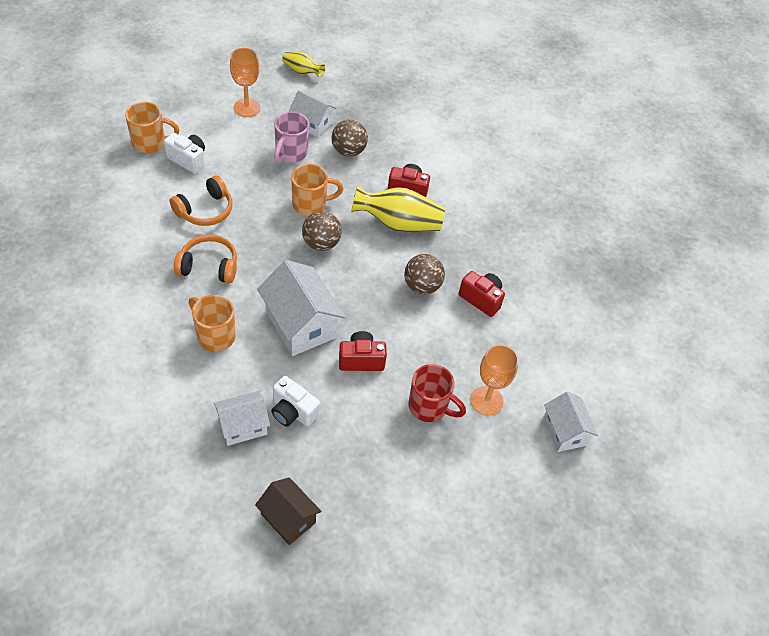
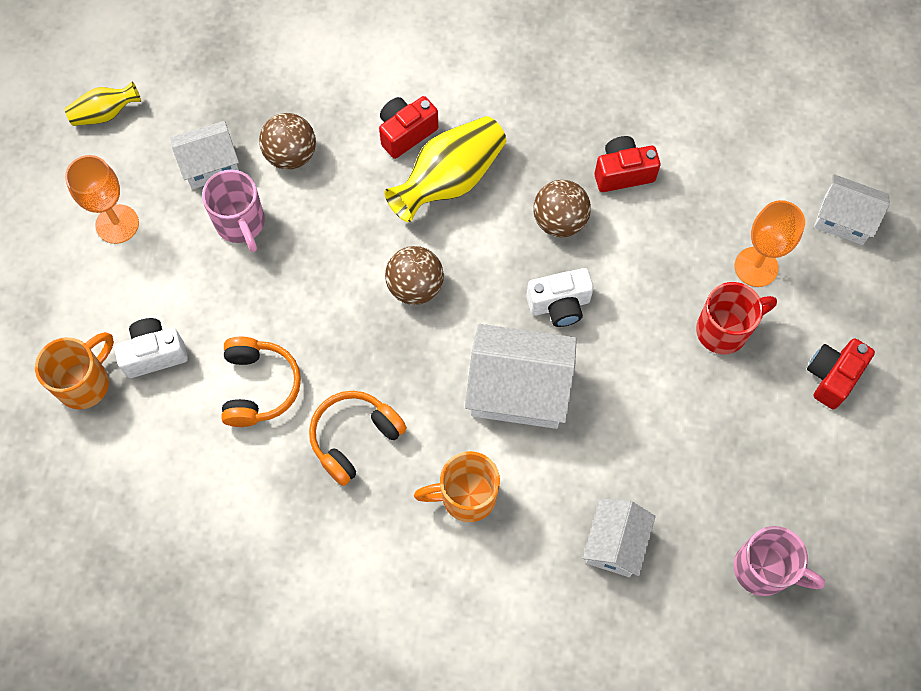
camera: 45 degrees left, 15 degrees up
(288, 518) = (763, 569): brown house -> pink mug
(293, 412) = (632, 477): white camera -> white camera (559, 305)
(311, 204) = (345, 257): orange mug -> none
(361, 360) = (614, 357): red camera -> red camera (832, 377)

